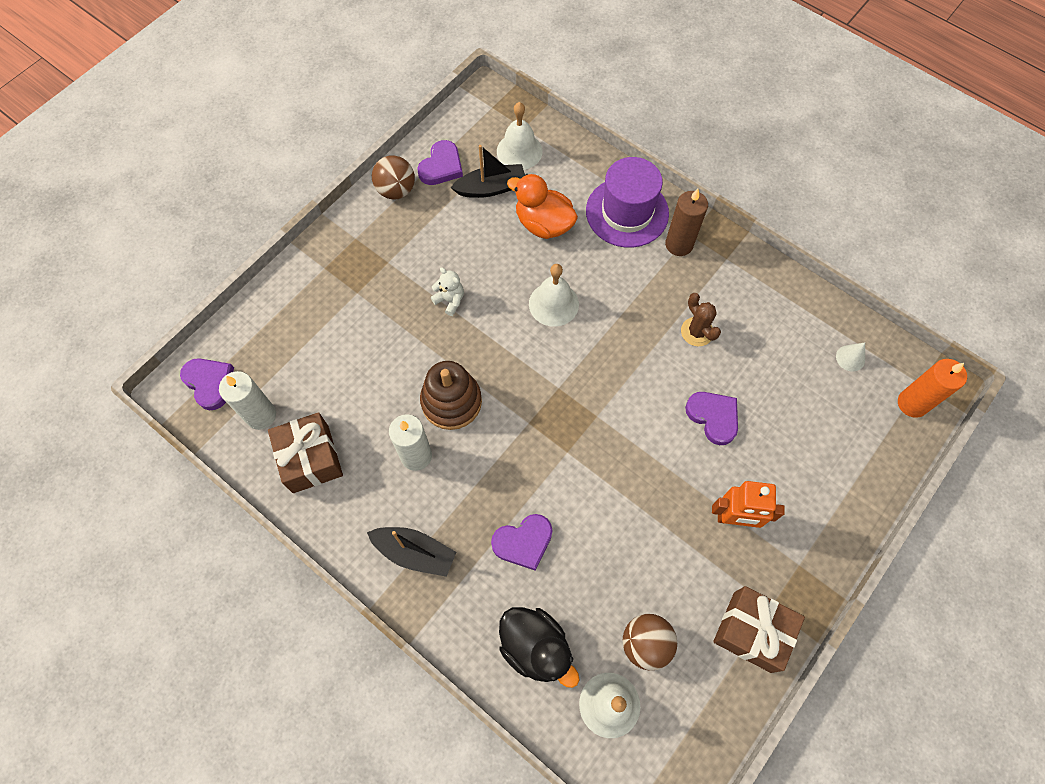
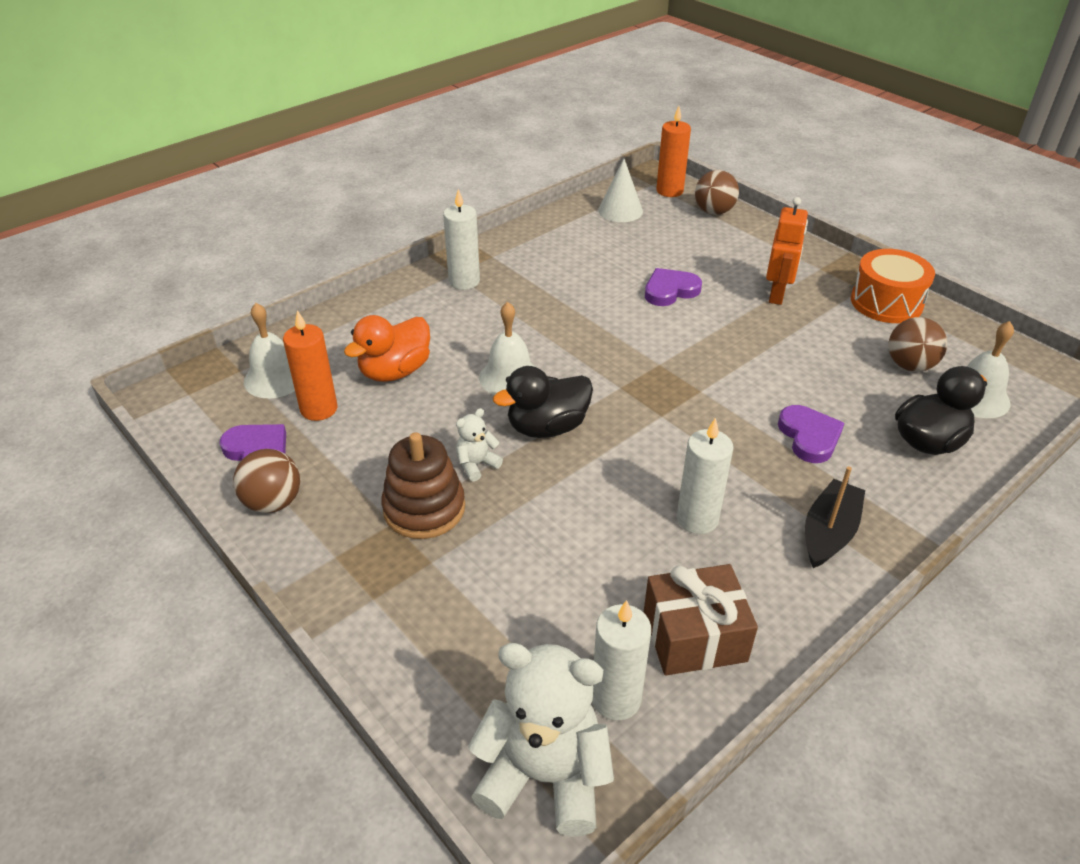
camera: 80 degrees left, 25 degrees down
(210, 383) = (544, 776): purple heart -> white teddy bear
(451, 401) = (624, 478): brown stacking toy -> brown stacking toy (424, 508)
(491, 188) = (319, 409): black boat -> orange candle
(499, 340) = (547, 427): none -> black duck
(627, 212) = (407, 309): purple hat -> none
(679, 244) = (464, 281): brown candle -> white candle
(697, 332) = (572, 286): brown cactus -> none
(752, 631) = (886, 302): brown gift -> orange drum
(850, 358) = (620, 210): white cone -> white cone, size x1.66
(882, 452) = (714, 212): none -> brown ball

